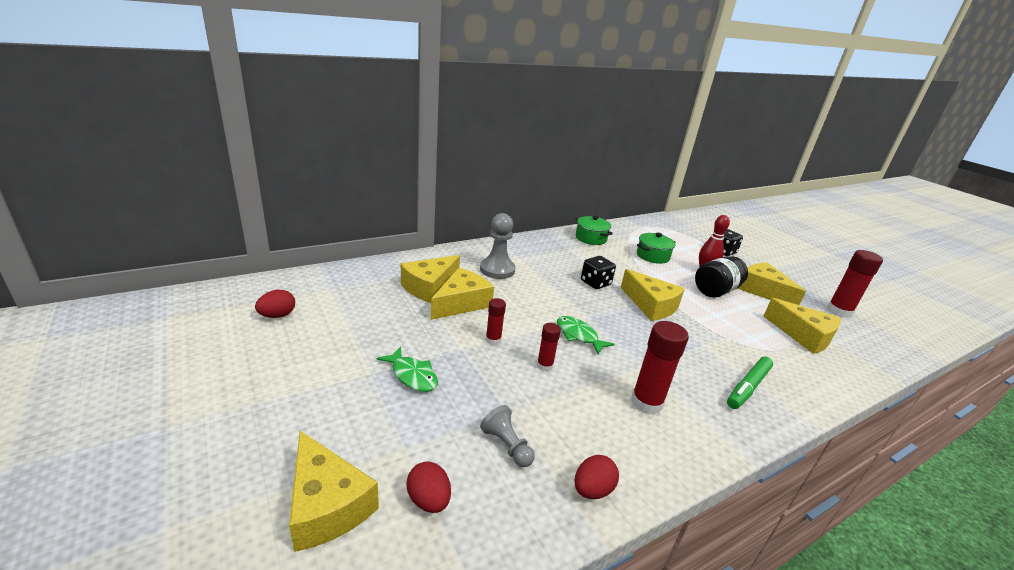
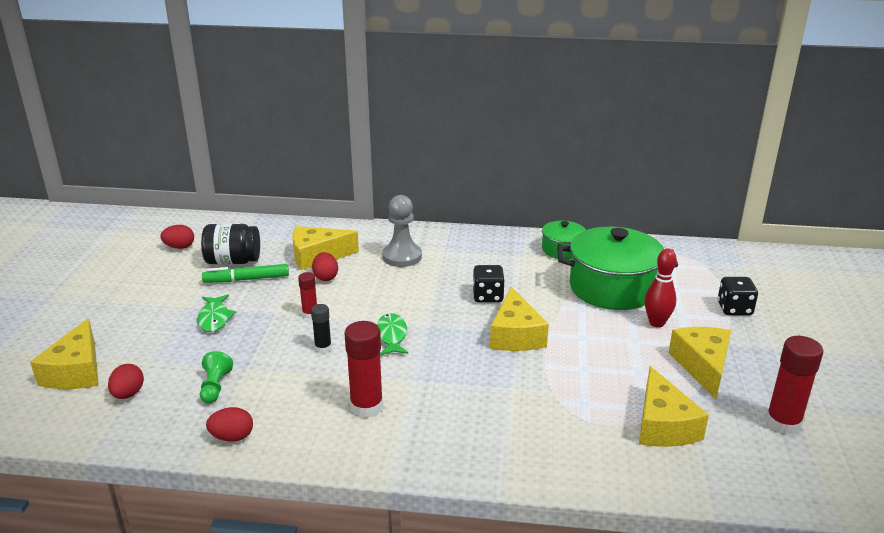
camera: 40 degrees right, 0 degrees up
(461, 303) = (325, 277): yellow cheese -> red egg
(507, 445) = (215, 387): grey pawn -> green pawn
(544, 365) = (323, 348): red glue stick -> black glue stick
(652, 256) = (612, 288): green pot -> green pot, size x1.93
(716, 290) = (631, 346): black jar -> black jar (233, 261)
(748, 387) = (491, 437): green marker -> green marker (246, 279)

